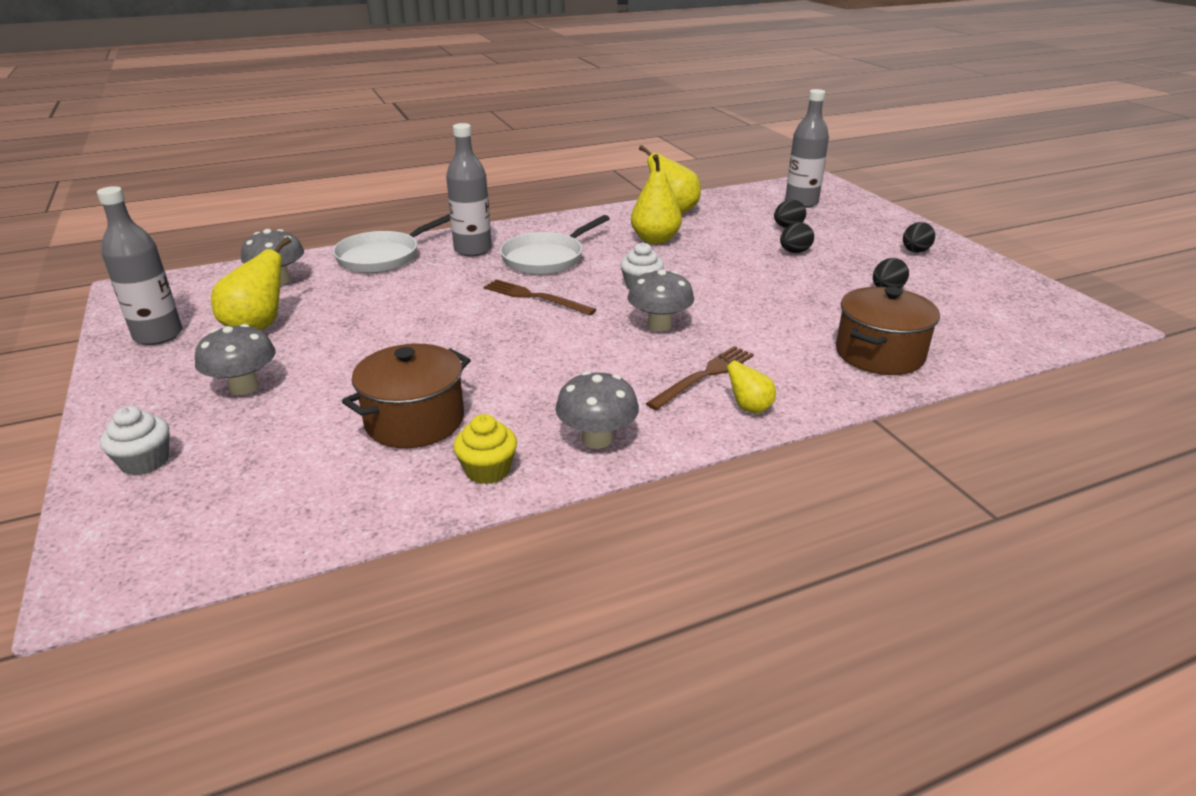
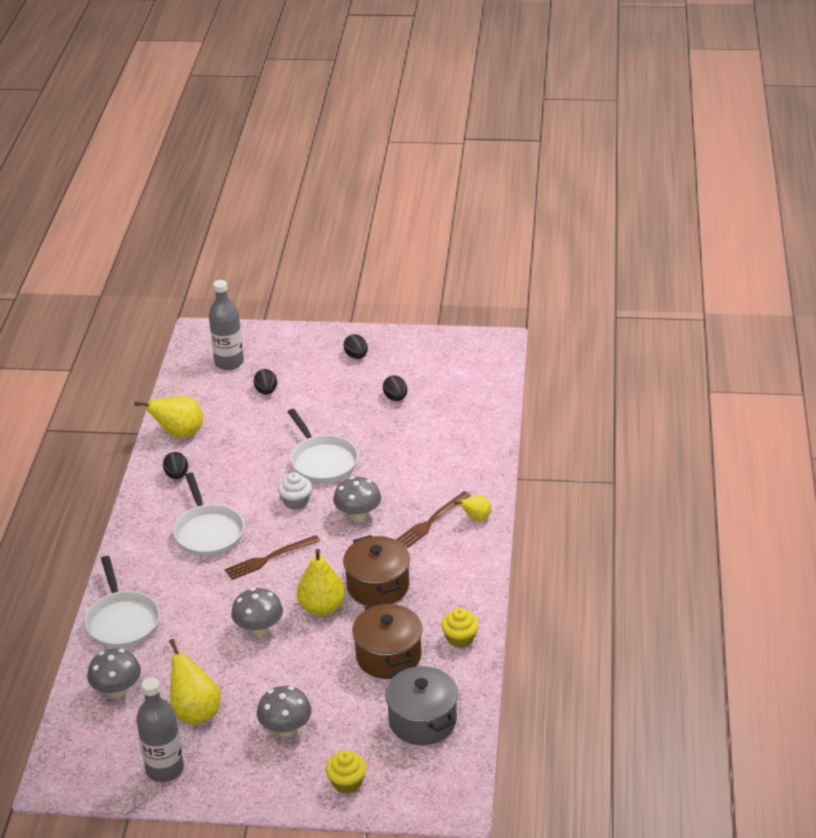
camera: 60 degrees left, 5 degrees up
(145, 461) = (347, 782): white cupcake -> yellow cupcake
(291, 489) = (422, 720): none -> grey pot
(473, 250) = (155, 567): grey bottle -> none
(597, 439) = (462, 587): grey mushroom -> grey mushroom (259, 629)
(655, 240) = (226, 465): yellow pear -> yellow pear (321, 607)
(704, 376) = (432, 521): brown fork -> brown fork turned 120 degrees counterclockwise
(723, 281) = (322, 461): none -> white pan
(794, 252) = (308, 408): black egg -> black egg (177, 475)
(879, 354) = (463, 442): brown pot -> brown pot (378, 586)

